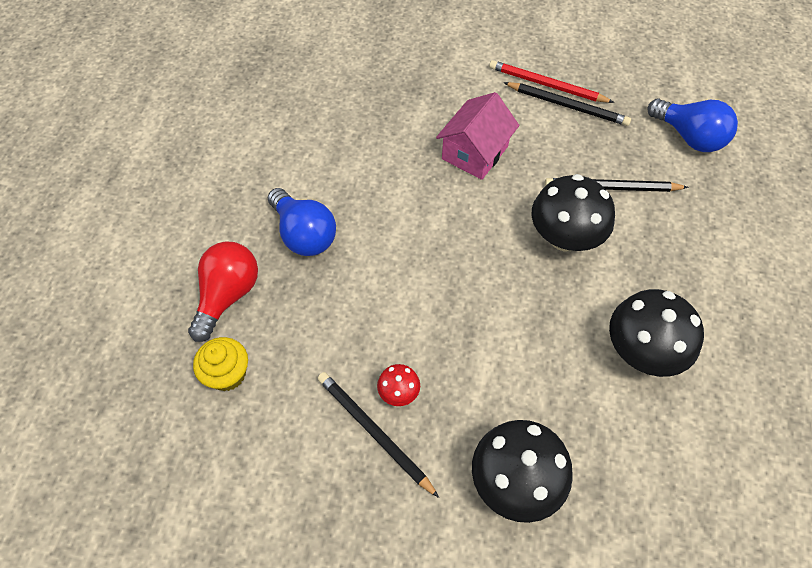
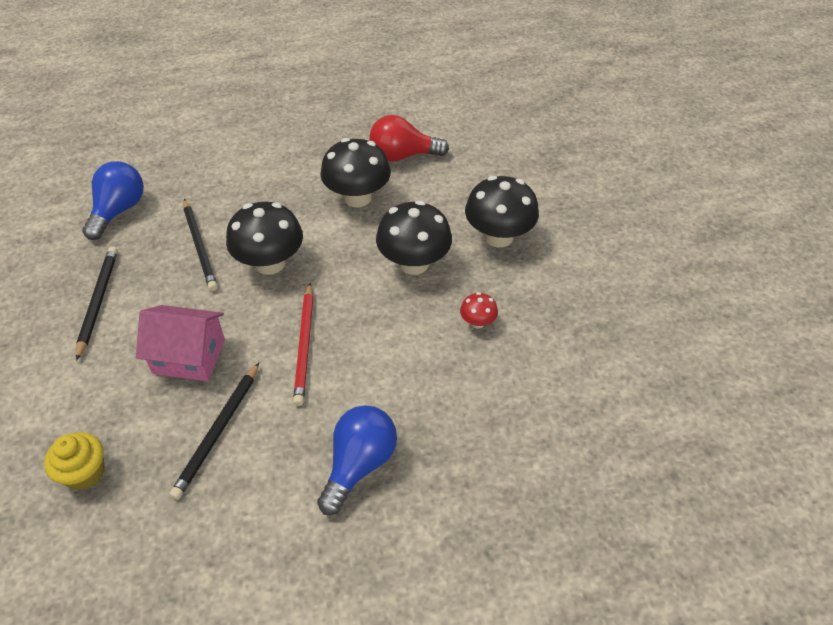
camera: 115 degrees left, 10 degrees down
(227, 374) = (542, 453): yellow cupcake -> yellow cupcake (85, 473)
(228, 295) = (466, 499): red light bulb -> red light bulb (403, 155)
(374, 432) = (519, 325): black pencil -> black pencil (218, 432)
(510, 367) = (414, 263): none -> black mushroom
(547, 85) = (69, 326): red pencil -> red pencil (305, 345)

